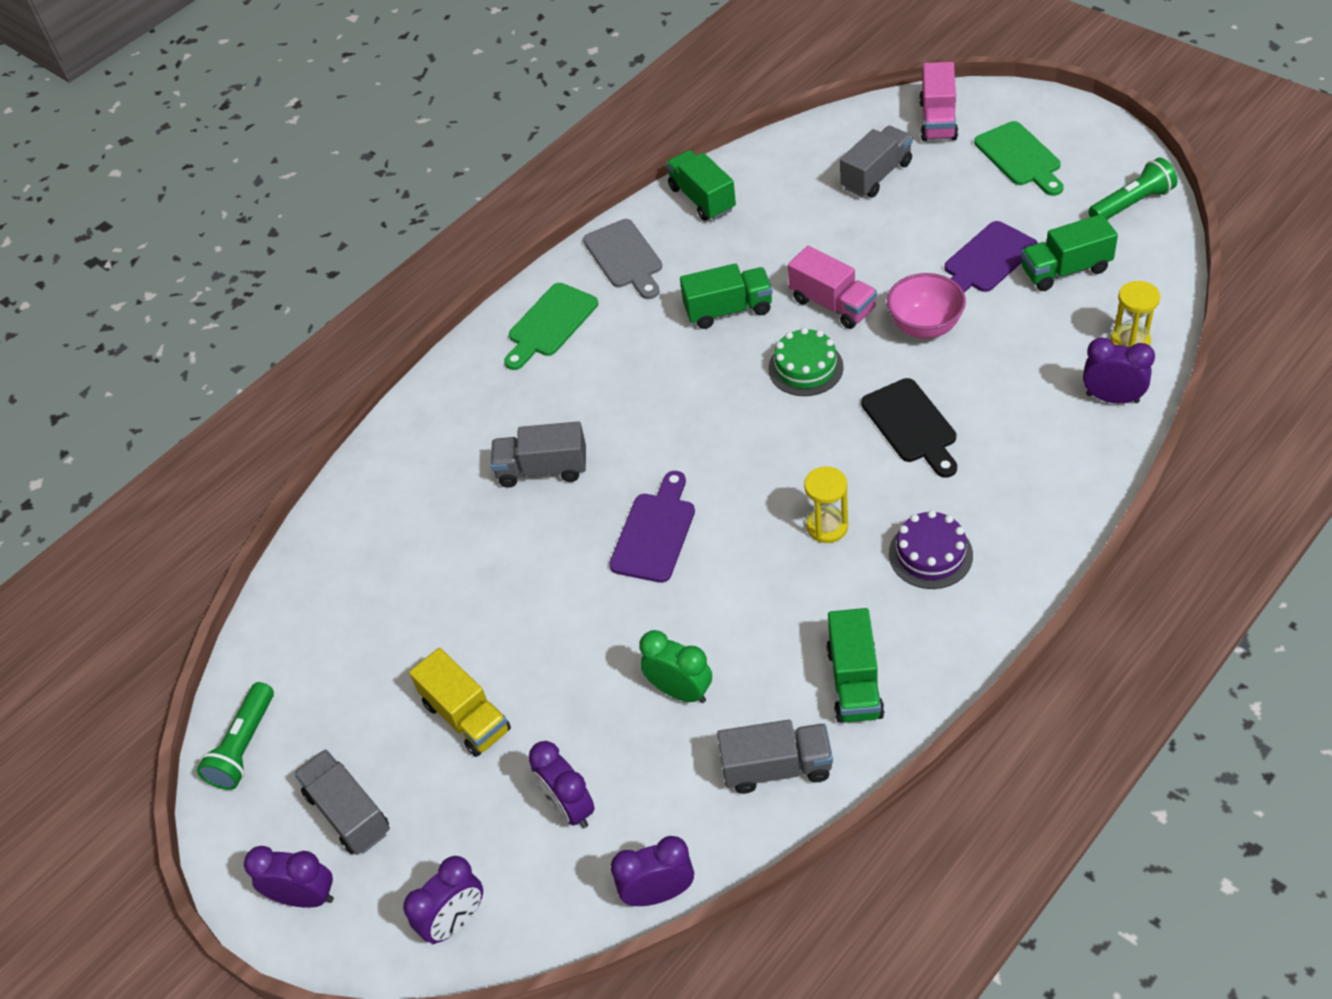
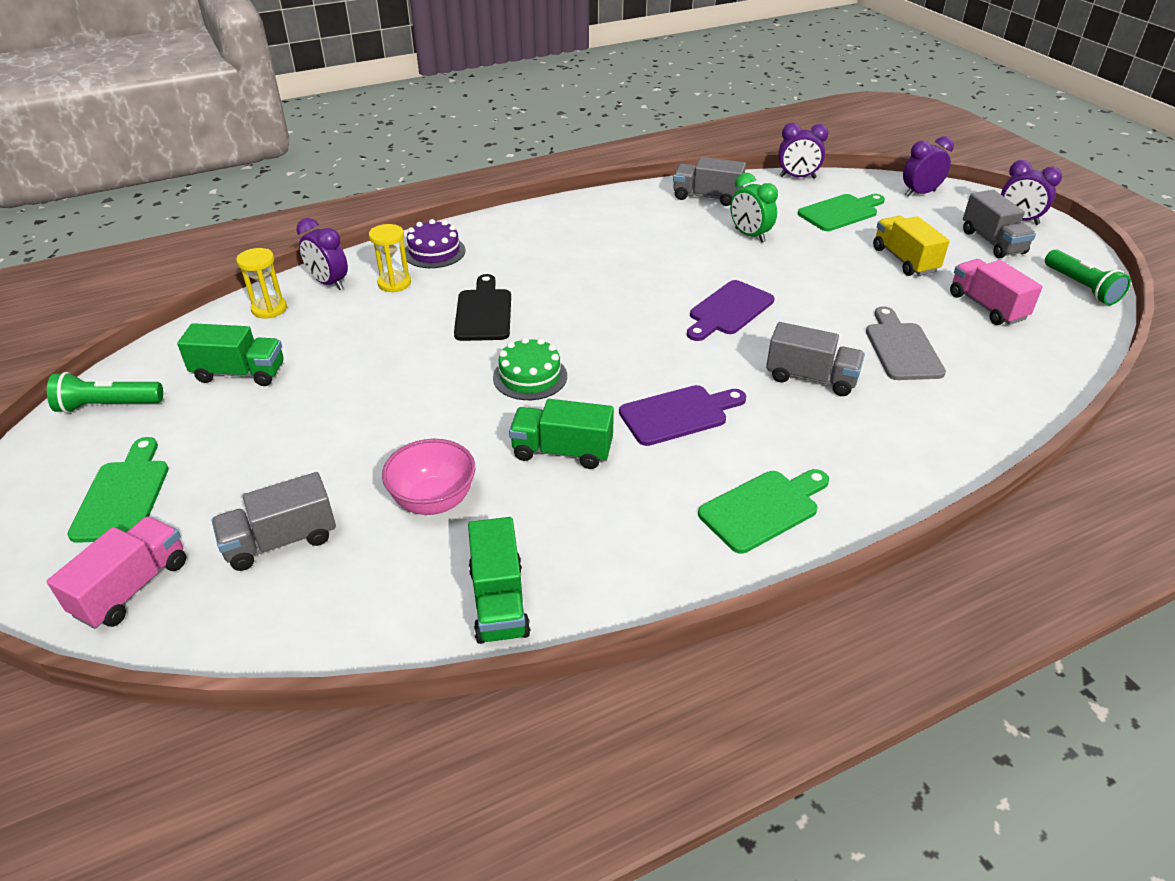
camera: 165 degrees left, 10 degrees down
(244, 746) = (1081, 287): green flashlight -> green flashlight turned 120 degrees clockwise
(569, 807) = (841, 212): purple clock -> green cutting board
(625, 257) = (640, 557): grey cutting board -> grey cutting board (901, 348)
(827, 526) = (597, 278): yellow hourglass -> yellow hourglass (394, 283)
(832, 304) = (460, 419): pink truck -> pink truck (987, 306)
(854, 682) = (637, 213): green truck -> none
(925, 327) = (401, 372): pink bowl -> pink bowl (434, 501)
(930, 554) = (541, 247): purple cake -> purple cake (434, 252)
(986, 261) = (289, 405): purple cutting board -> purple cutting board (678, 414)

